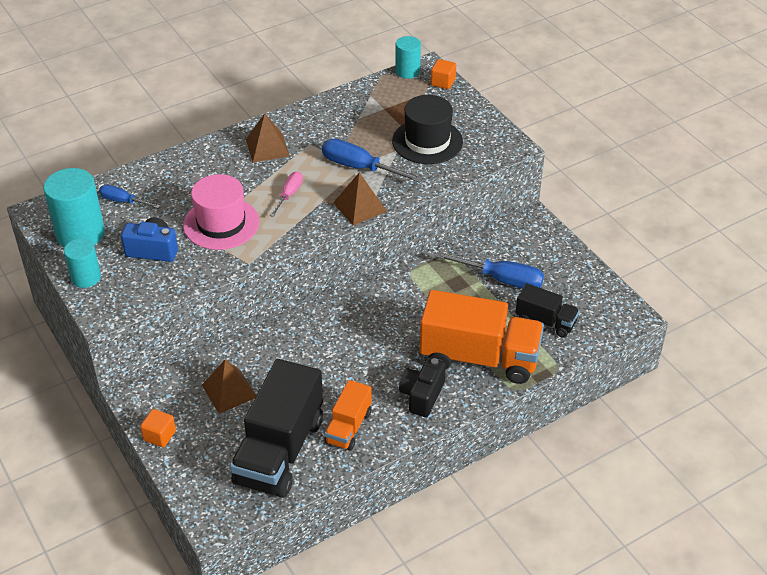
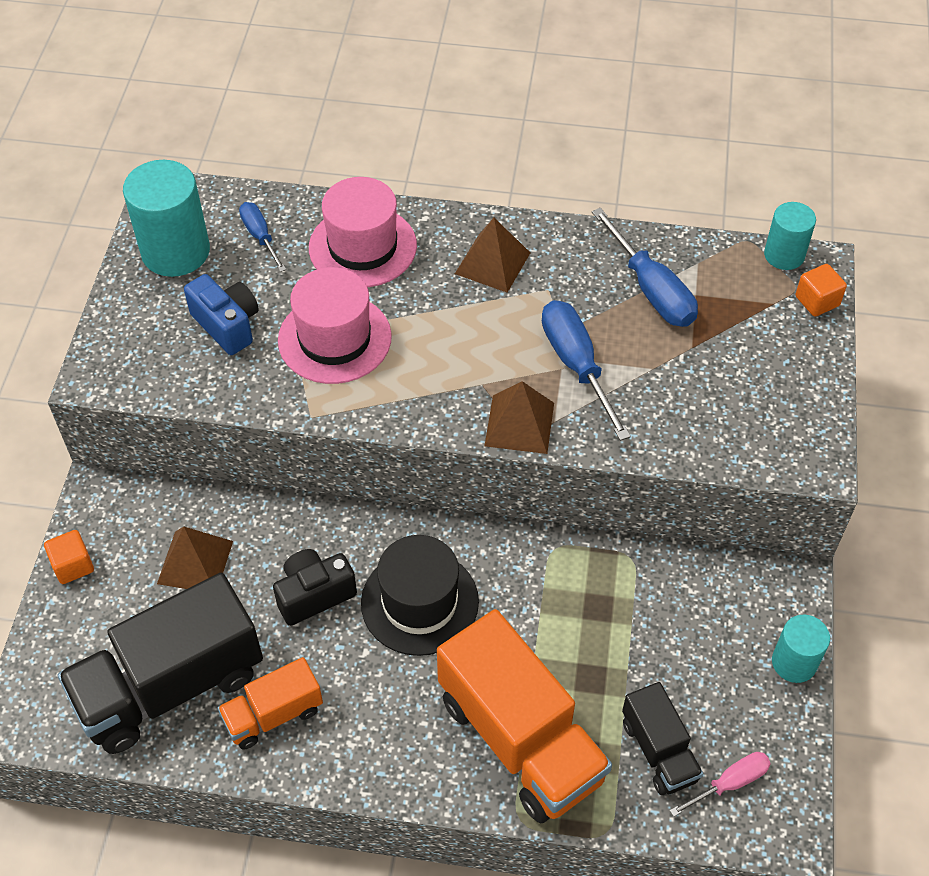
camera: 40 degrees right, 10 degrees up
(86, 277) = (125, 314): turquoise cylinder -> turquoise cylinder (794, 662)
(188, 176) = (362, 246): none -> pink hat
(289, 194) = (452, 349): pink screwdriver -> pink screwdriver (730, 783)
(422, 395) = (398, 738): black camera -> black camera (314, 594)
(427, 141) = (704, 381): black hat -> black hat (419, 602)
(502, 280) = (662, 644): blue screwdriver -> blue screwdriver (652, 290)

